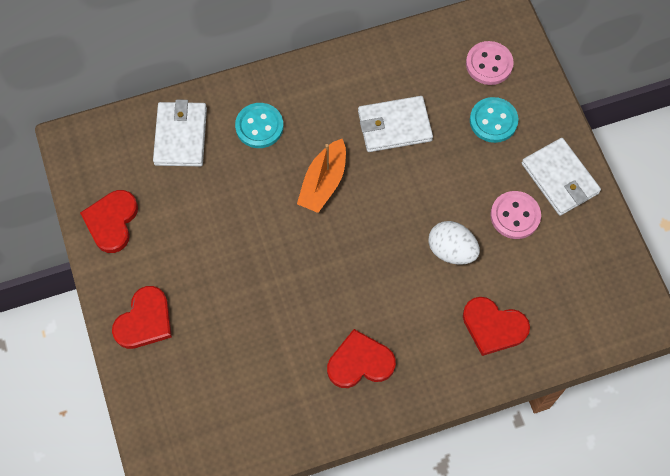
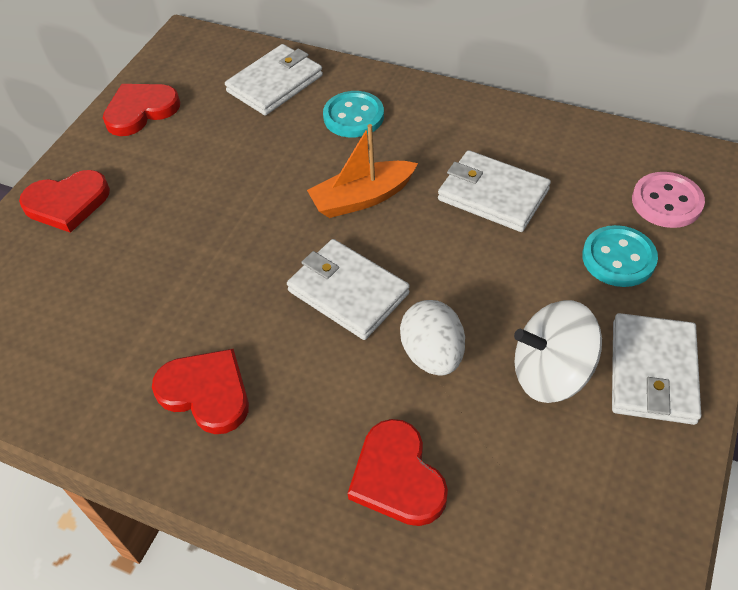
camera: 45 degrees right, 15 degrees down
(375, 248) = (348, 292): none -> white wallet
(515, 216) = (550, 372): pink button -> white spinning top

